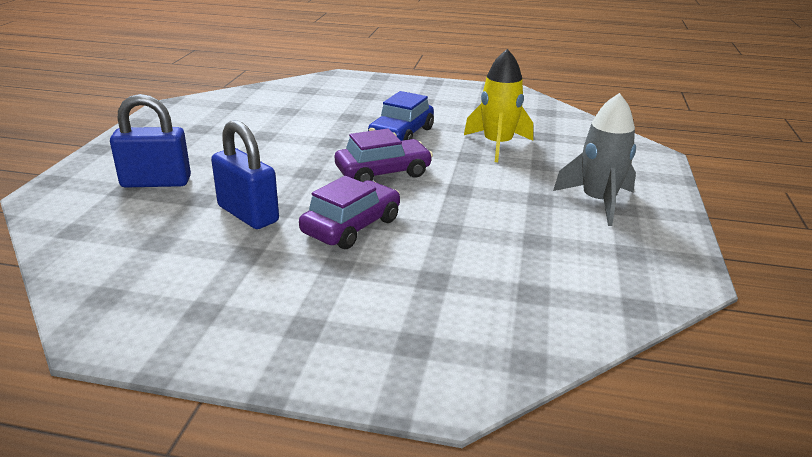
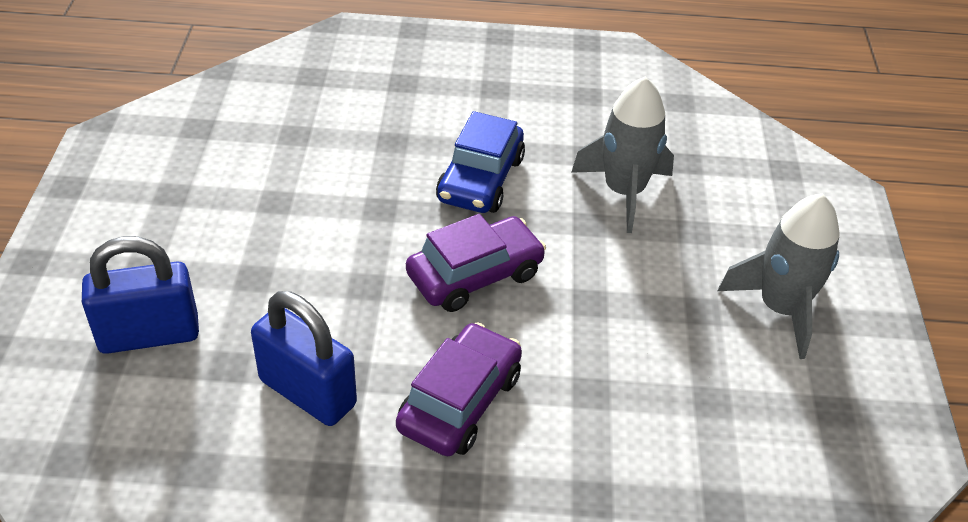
camera: 10 degrees left, 15 degrees up
(497, 145) = (624, 192): yellow rocket -> grey rocket

